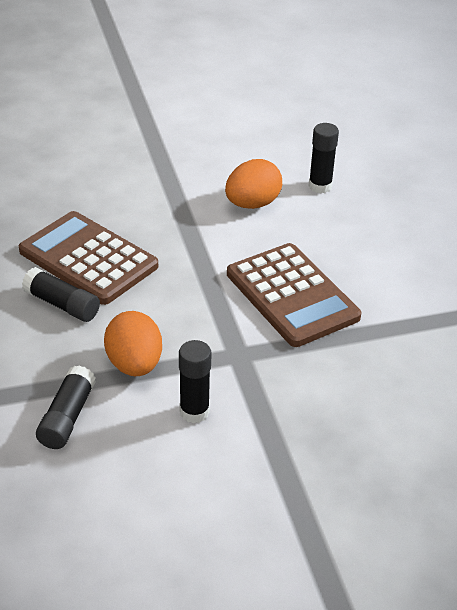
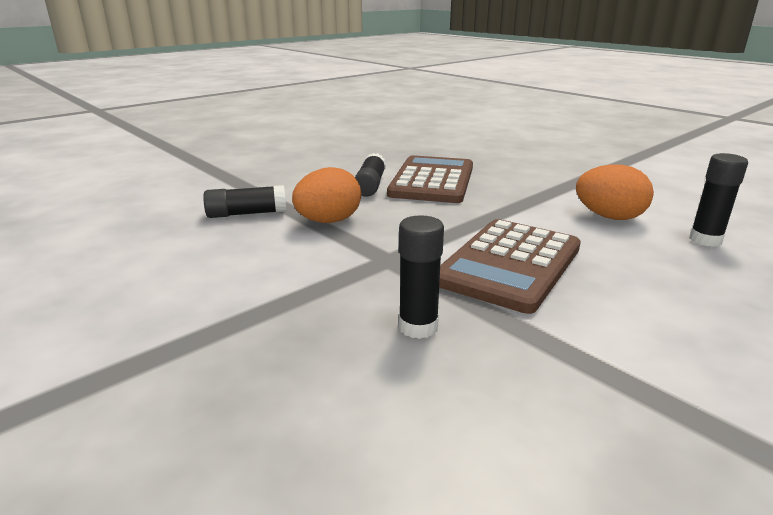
camera: 65 degrees right, 15 degrees down
(194, 412) = (289, 257): black glue stick -> black glue stick (418, 327)

